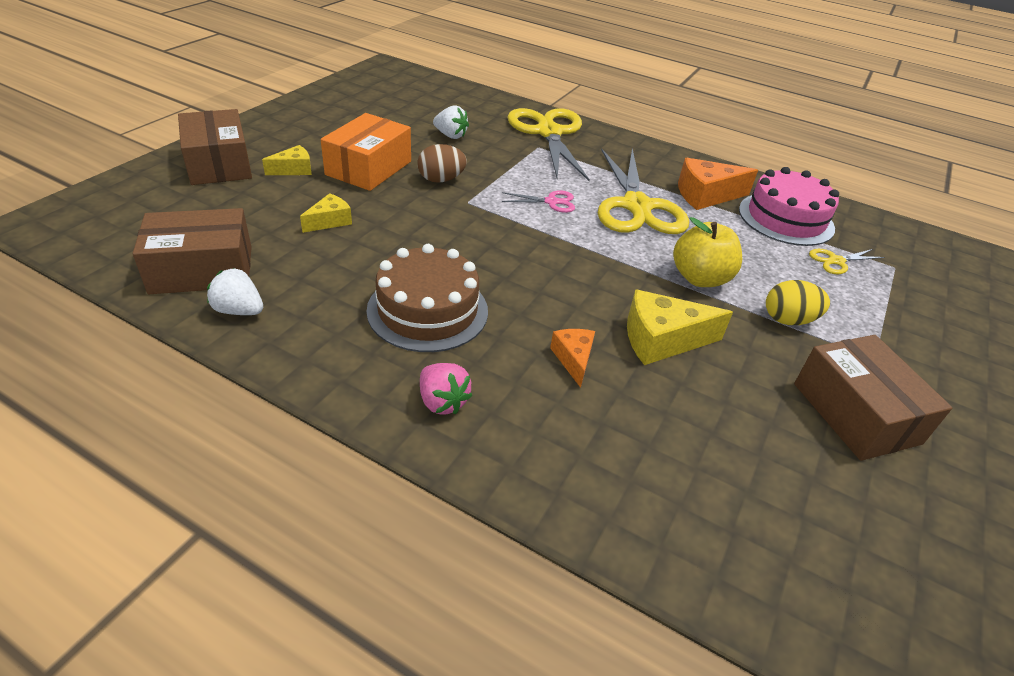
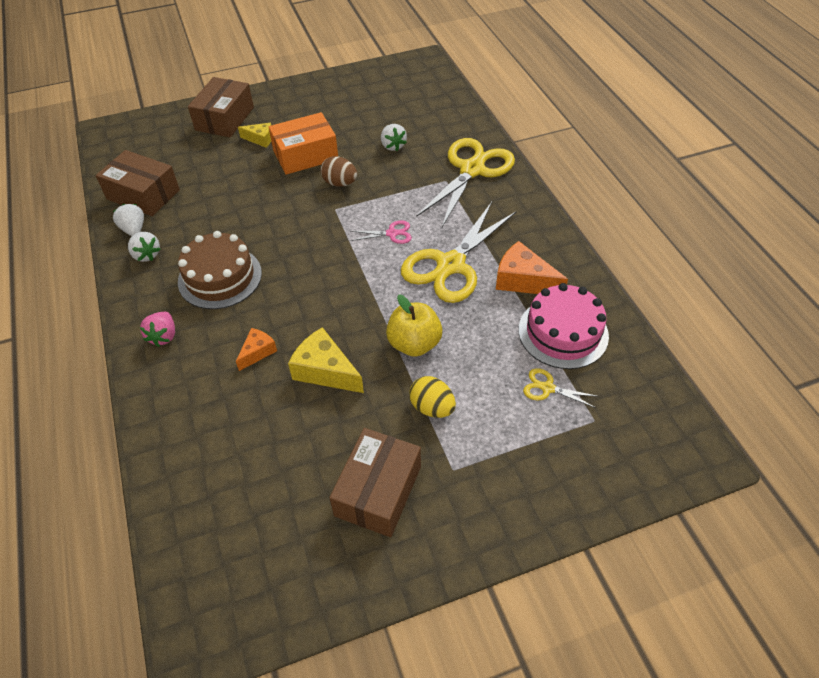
camera: 45 degrees right, 10 degrees up
(296, 329) = (146, 255): none -> white strawberry
(330, 221) = (238, 189): yellow cheese -> none
(551, 202) = (392, 233): pink scissors -> pink scissors turned 45 degrees counterclockwise

